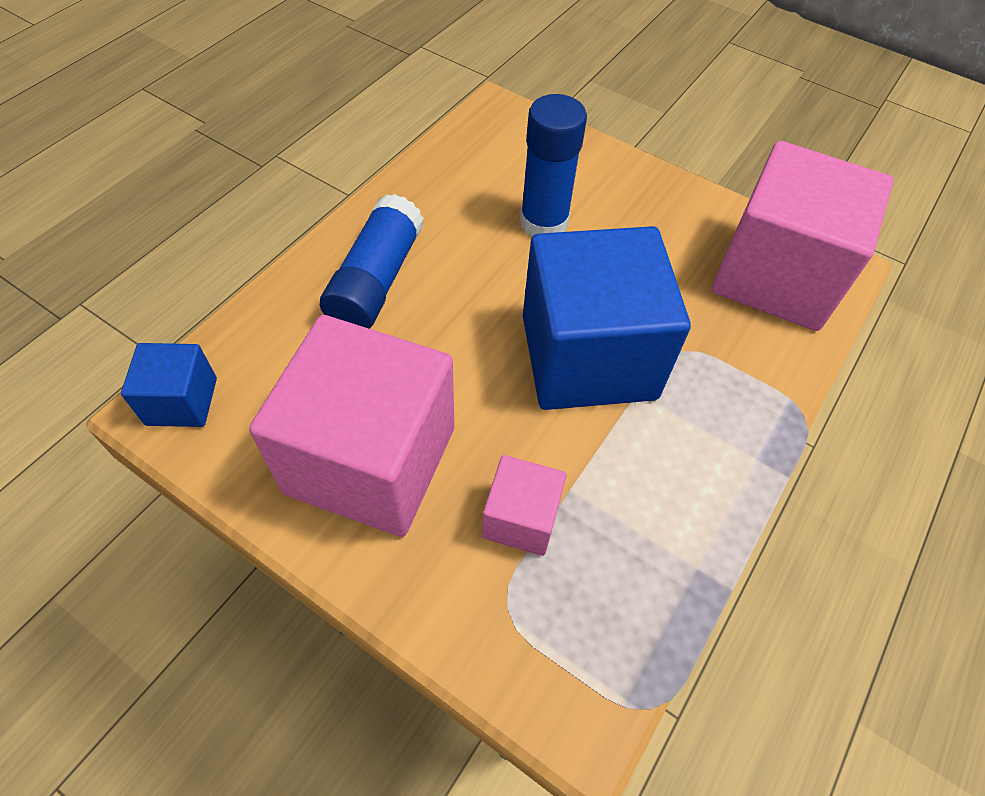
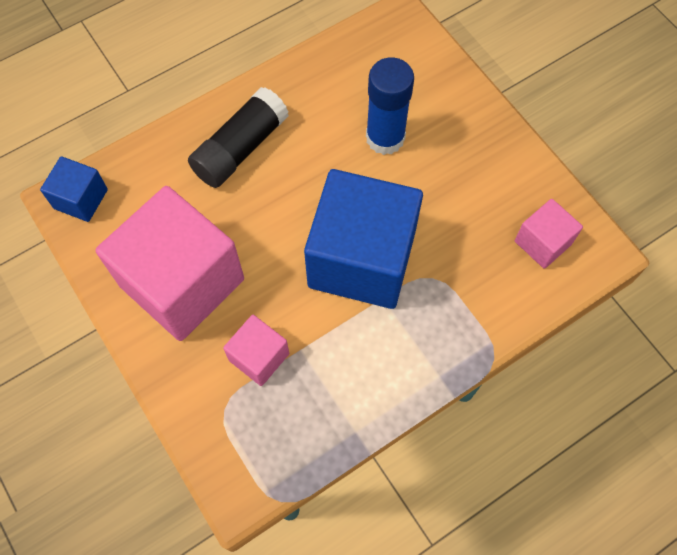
camera: 25 degrees right, 10 degrees up
(376, 280) = (240, 148): blue glue stick -> black glue stick
(776, 276) = (542, 242): pink cube -> pink cube, size x0.47

